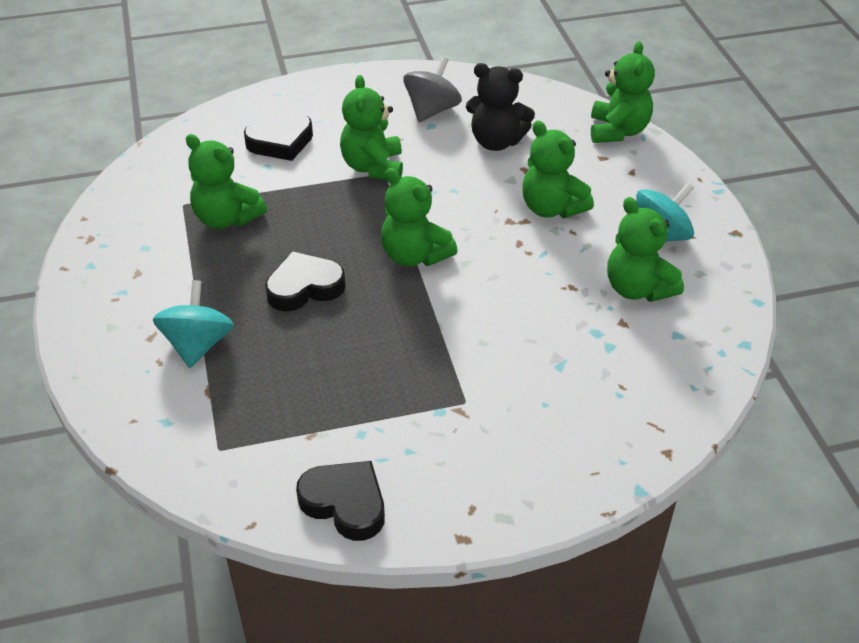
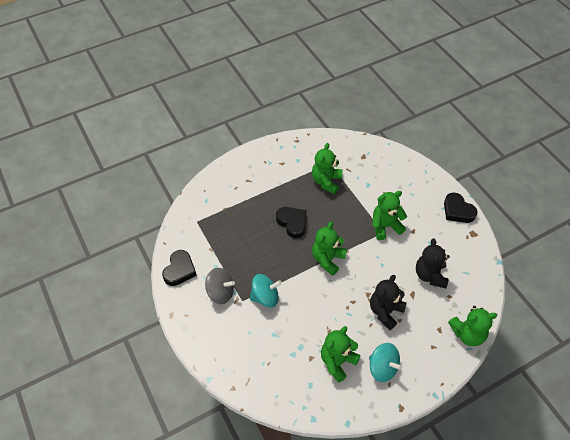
camera: 75 degrees right, 10 degrees up
(198, 345) = (248, 197): turquoise spinning top -> turquoise spinning top (265, 297)
(281, 142) = (388, 184): black heart -> black heart (457, 211)
(432, 110) = (443, 240): grey spinning top -> grey spinning top (220, 292)
(551, 208) = (385, 311): green teddy bear -> black teddy bear

